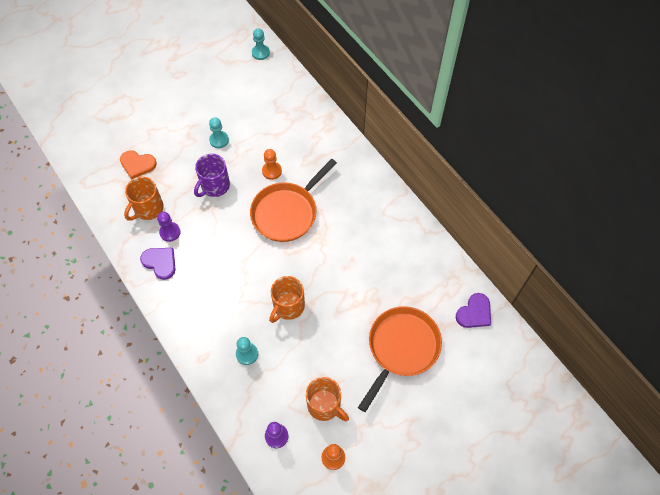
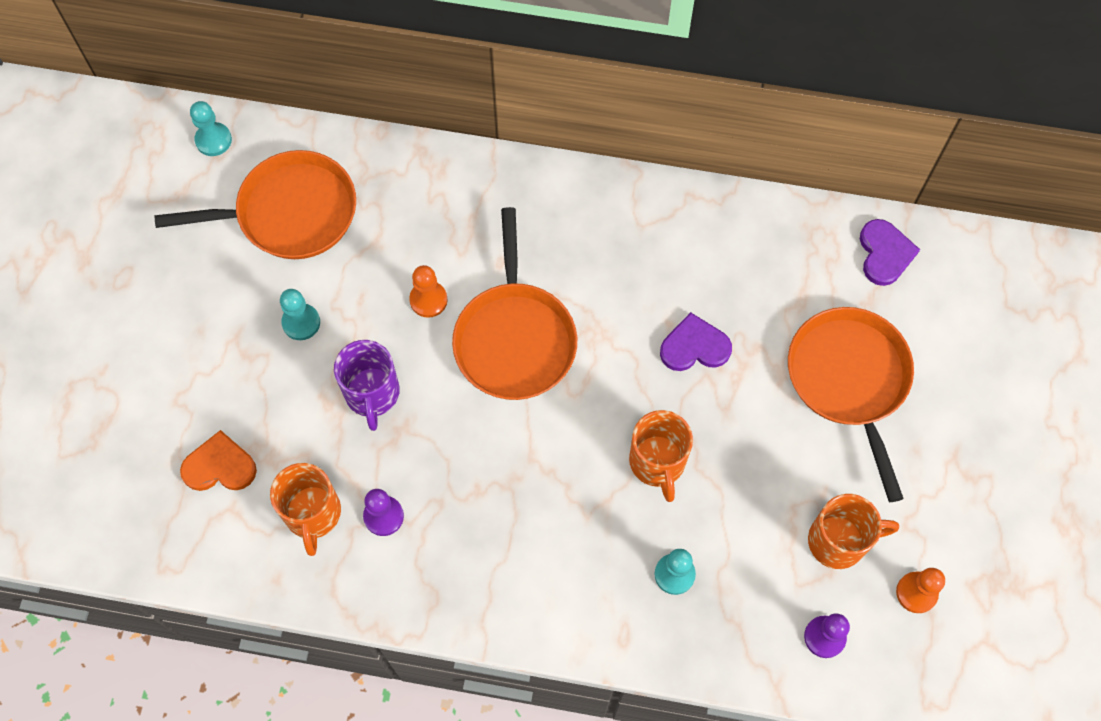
camera: 45 degrees left, 5 degrees up
(137, 164) = (219, 466): orange heart -> orange heart turned 150 degrees counterclockwise
(160, 262) = (419, 570): purple heart -> purple heart (694, 346)
(258, 99) = (290, 213): none -> orange pan

